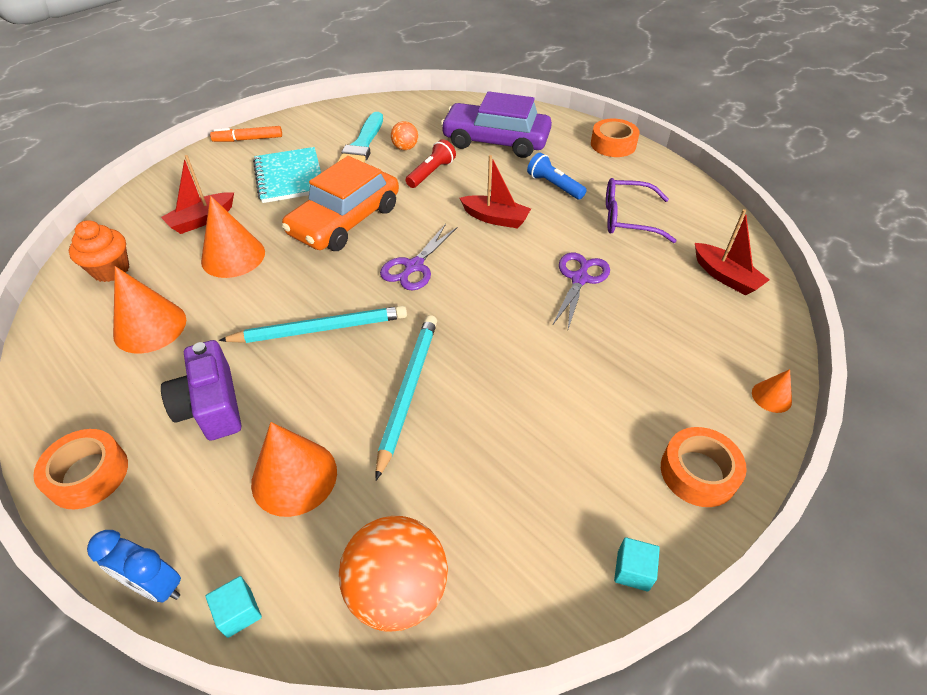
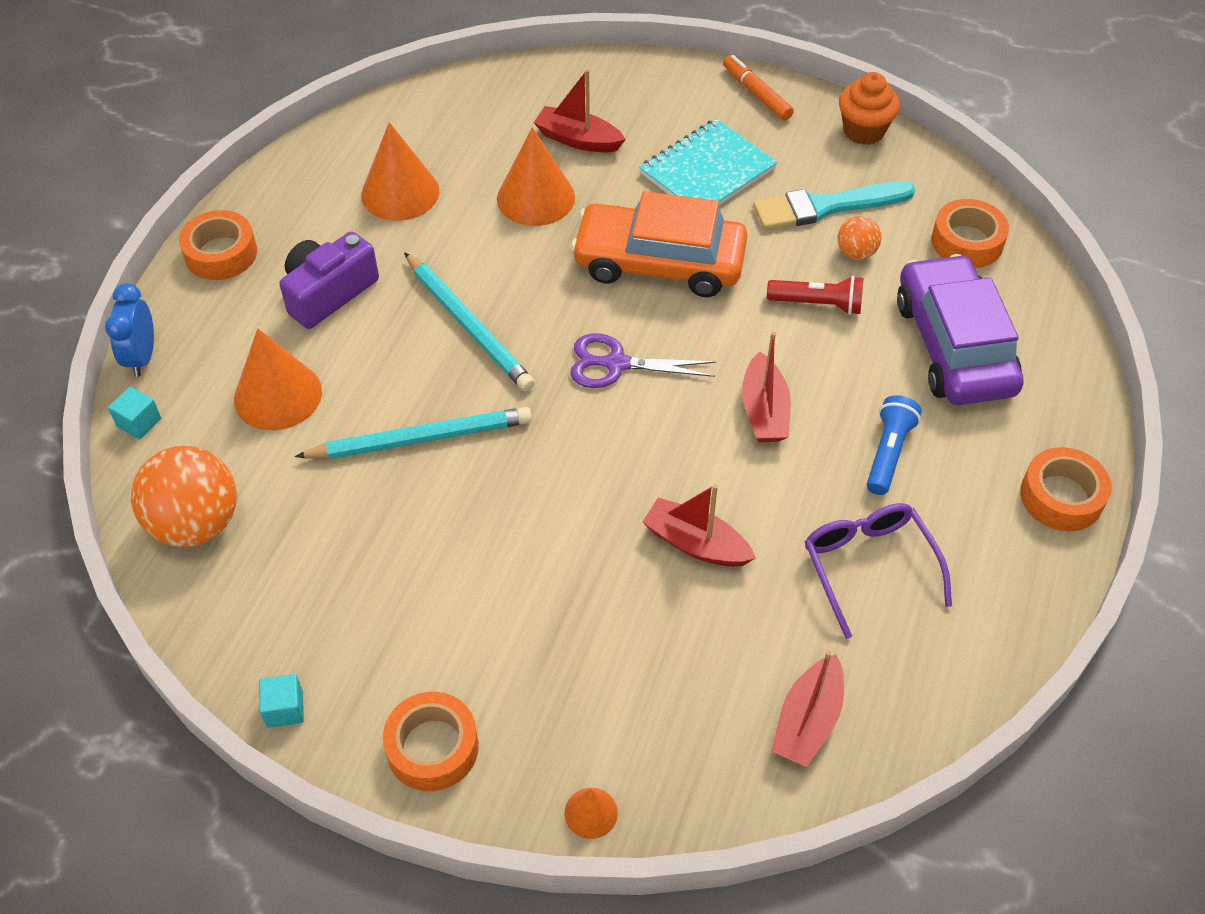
camera: 65 degrees right, 5 degrees up
(111, 270) = (459, 117): orange cupcake -> orange cupcake (863, 131)
(429, 113) = (967, 242): none -> orange tape
(579, 279) = (696, 543): purple scissors -> red boat

